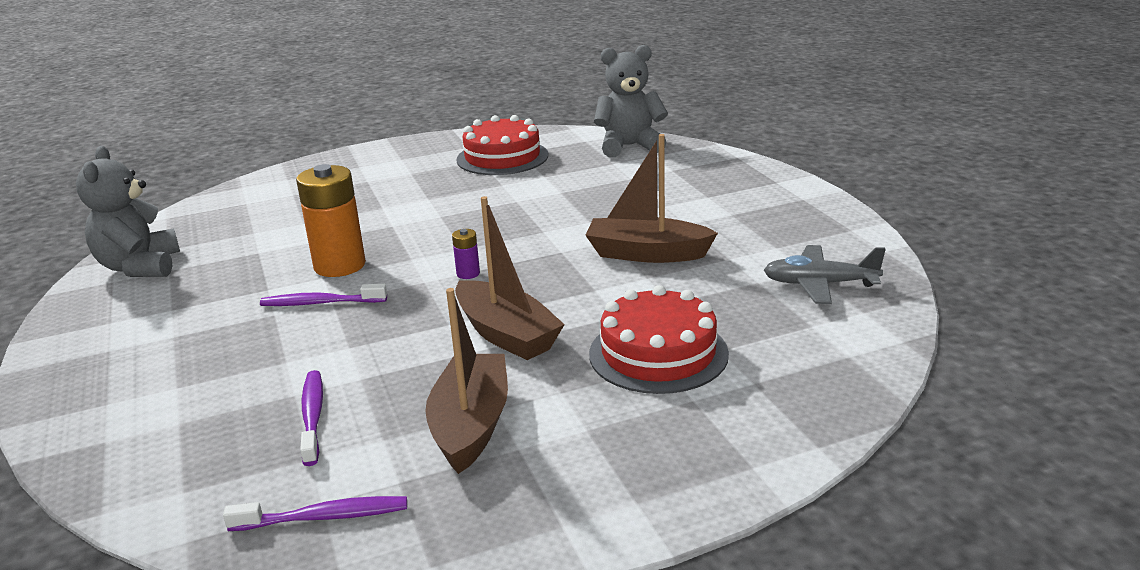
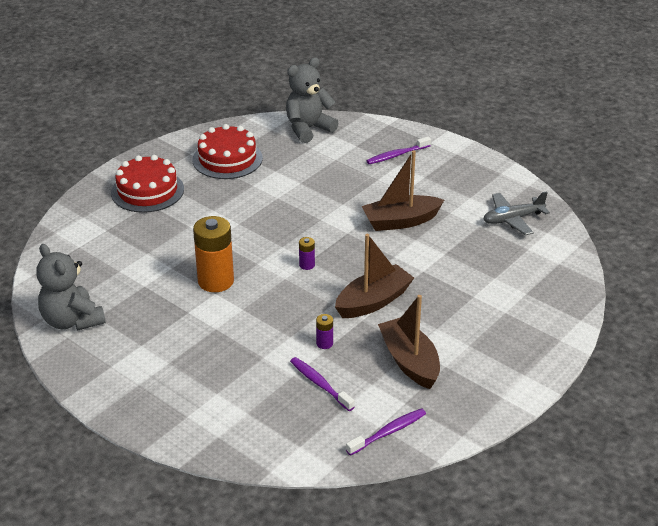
camera: 30 degrees left, 10 degrees up
(321, 303) = (237, 312): purple toothbrush -> purple toothbrush (397, 155)
(381, 367) = (324, 343): none -> purple battery
(506, 334) = (373, 301): brown boat -> brown boat turned 60 degrees counterclockwise
(658, 353) = (466, 289): red cake -> red cake (147, 191)

